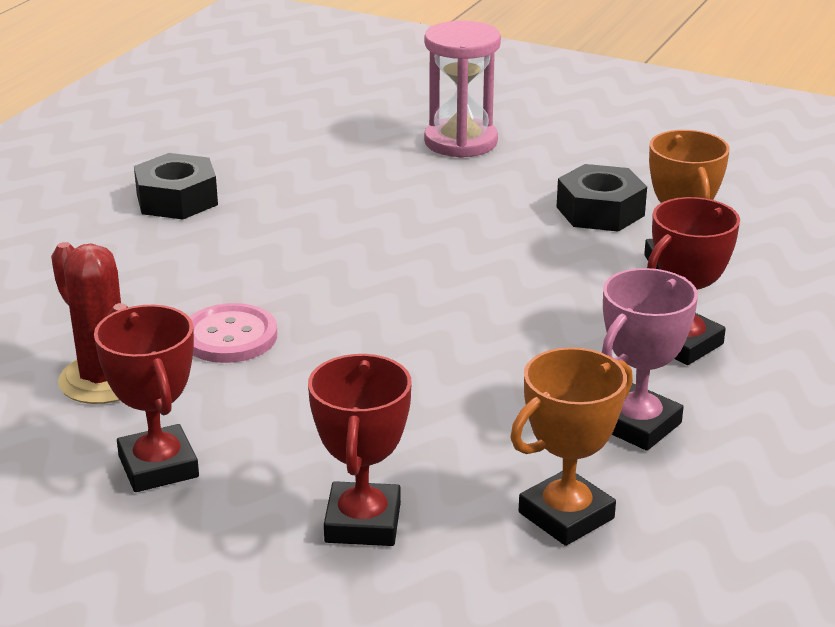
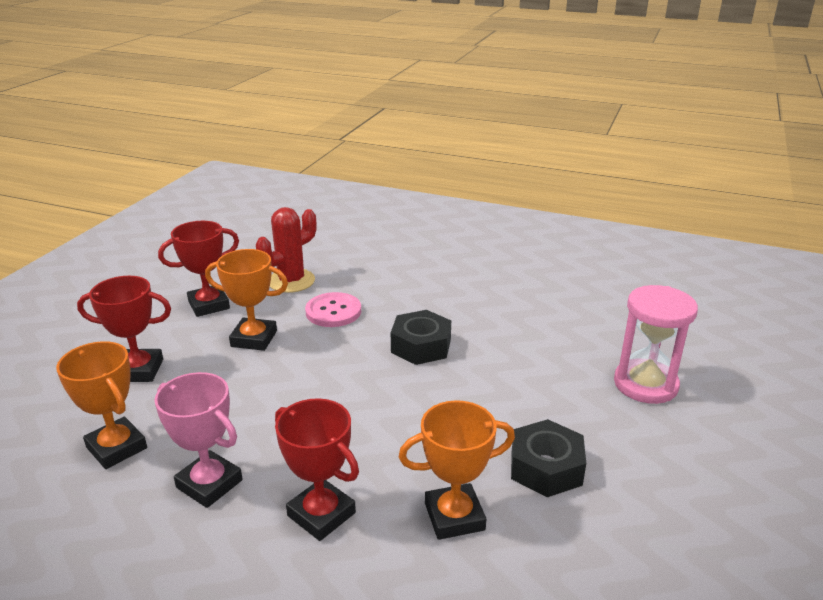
camera: 85 degrees right, 0 degrees up
(177, 199) = (497, 277): black nut -> black nut (421, 346)
(292, 409) = (254, 339): none -> orange trophy

